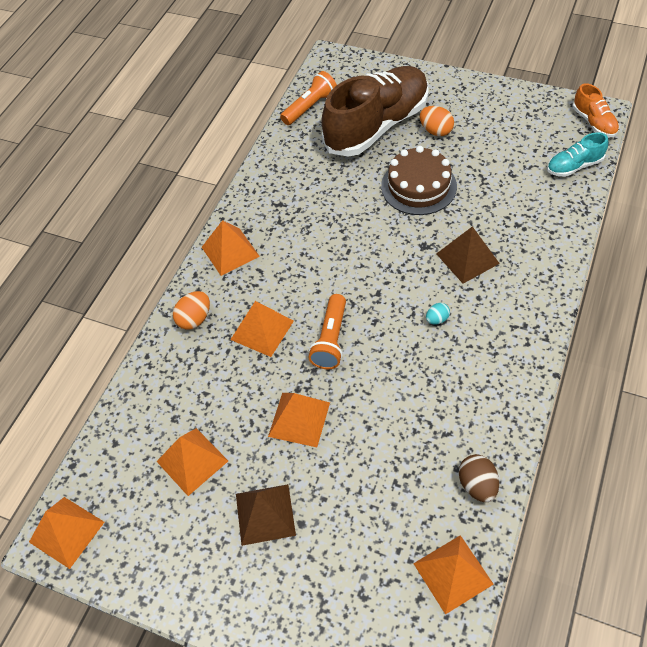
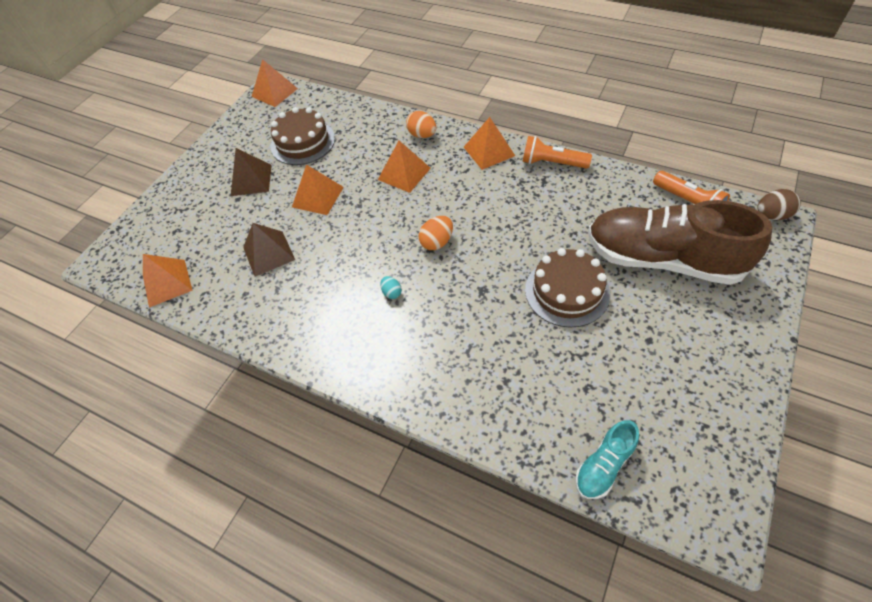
camera: 95 degrees right, 0 degrees up
(192, 461) = (303, 142): orange pyramid -> brown cake
(330, 339) = (386, 216): orange flashlight -> orange flashlight (552, 163)
(377, 126) = (662, 259): brown shoe -> brown shoe turned 150 degrees clockwise
(436, 131) = (659, 315): orange egg -> orange egg (437, 242)
(467, 258) = (462, 326): brown pyramid -> brown pyramid (268, 253)
(477, 485) = (226, 306): brown egg -> brown egg (771, 215)
(574, 166) = (603, 465): turquoise shoe -> turquoise shoe turned 120 degrees counterclockwise
(593, 122) = (696, 513): orange shoe -> none

